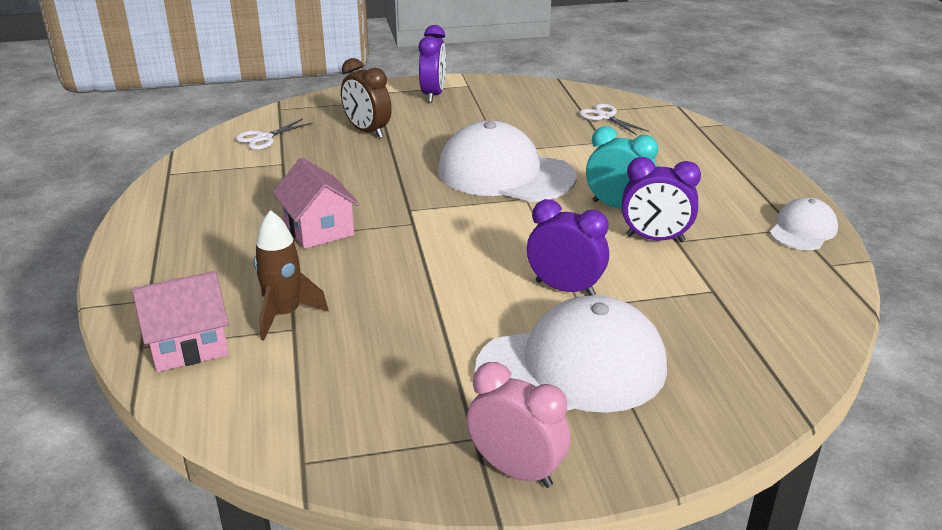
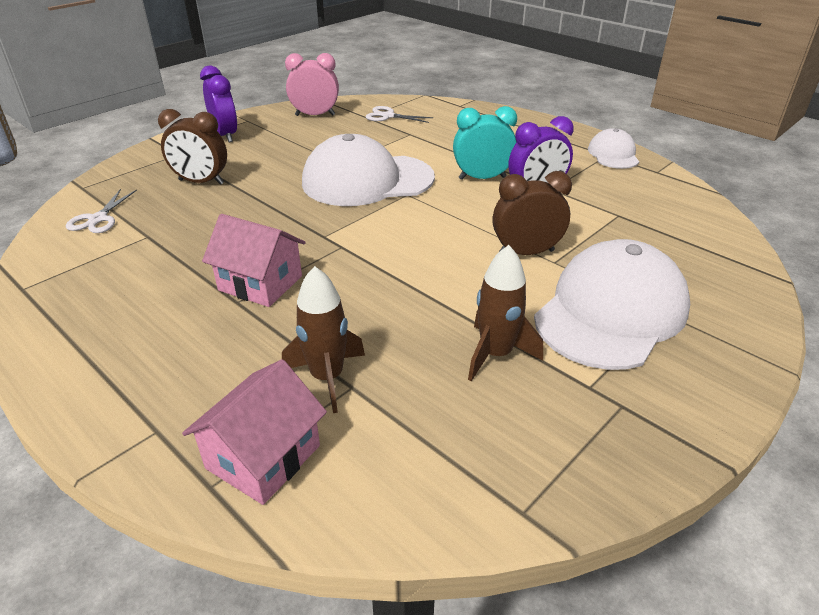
camera: 35 degrees left, 5 degrees up
(425, 355) = (495, 354): none -> brown rocket
(516, 470) = (684, 415): pink clock -> pink clock (315, 115)
(565, 288) = (526, 252): purple clock -> brown clock

